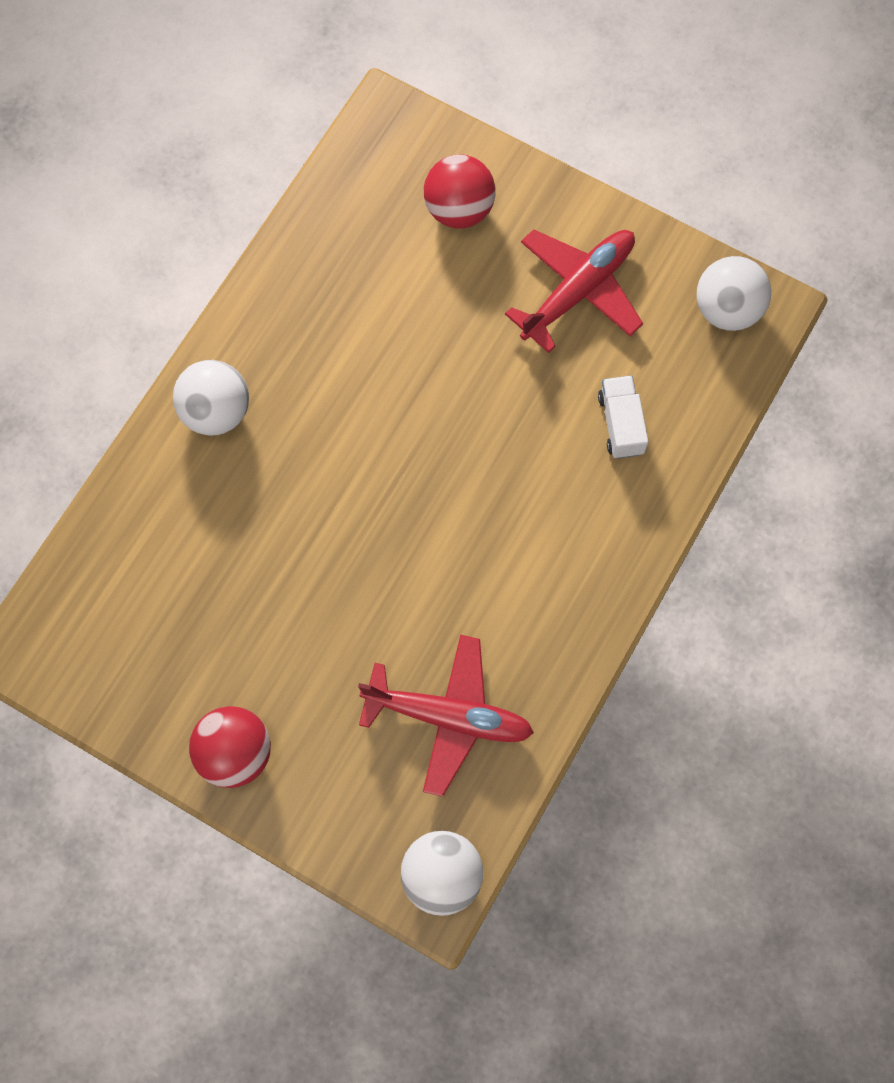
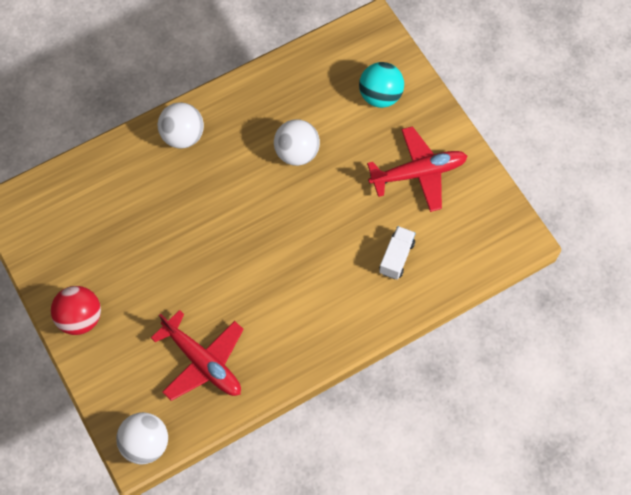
camera: 30 degrees right, 5 degrees down
(459, 209) = (380, 96): red ball -> turquoise ball
(727, 309) = (497, 226): white ball -> white ball (297, 153)

